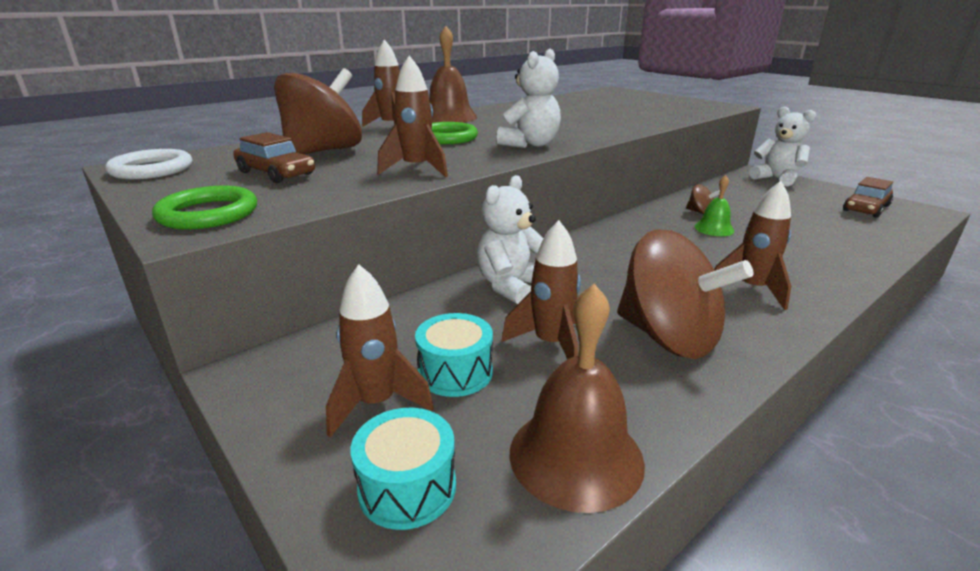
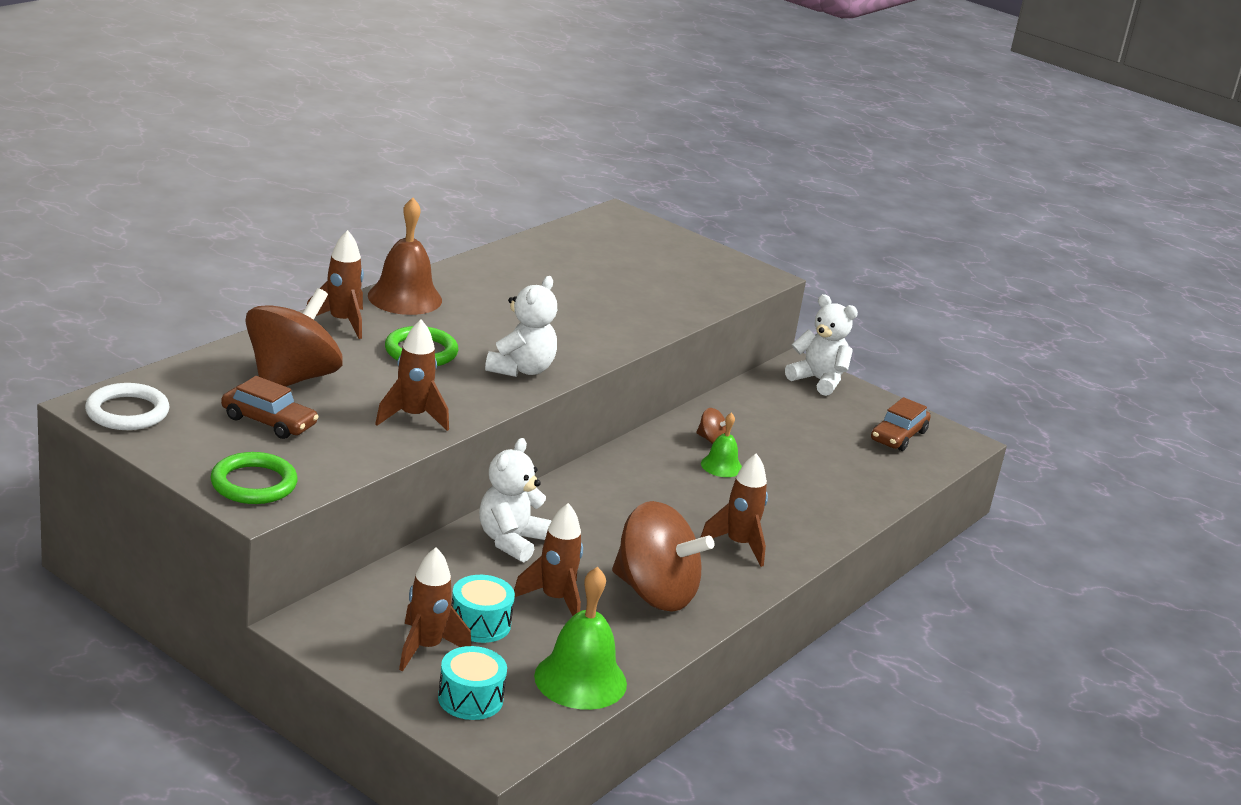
camera: 15 degrees left, 0 degrees up
(576, 456) = (580, 679): brown bell -> green bell

